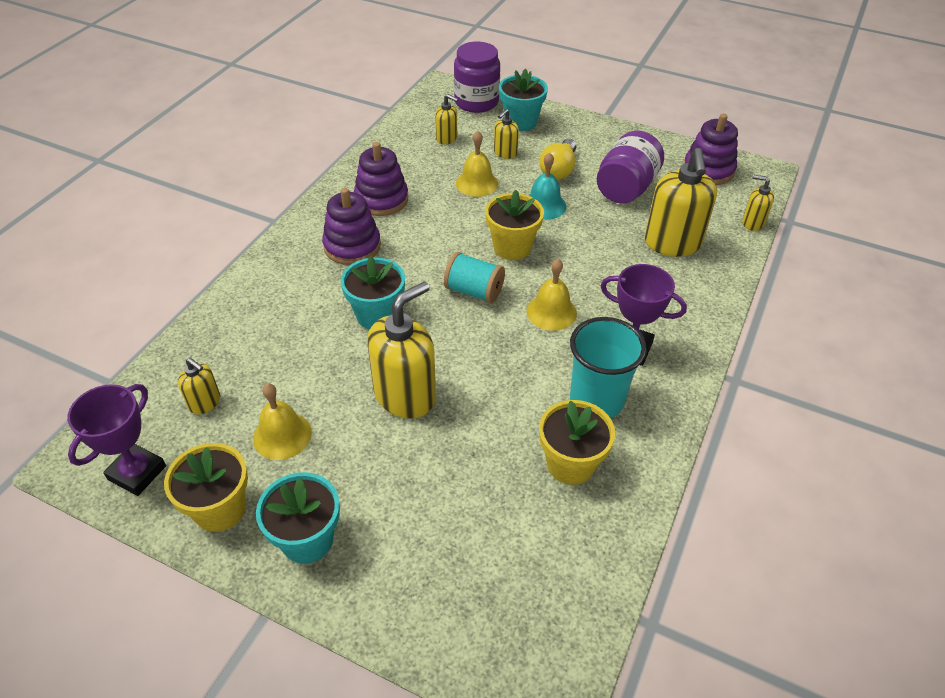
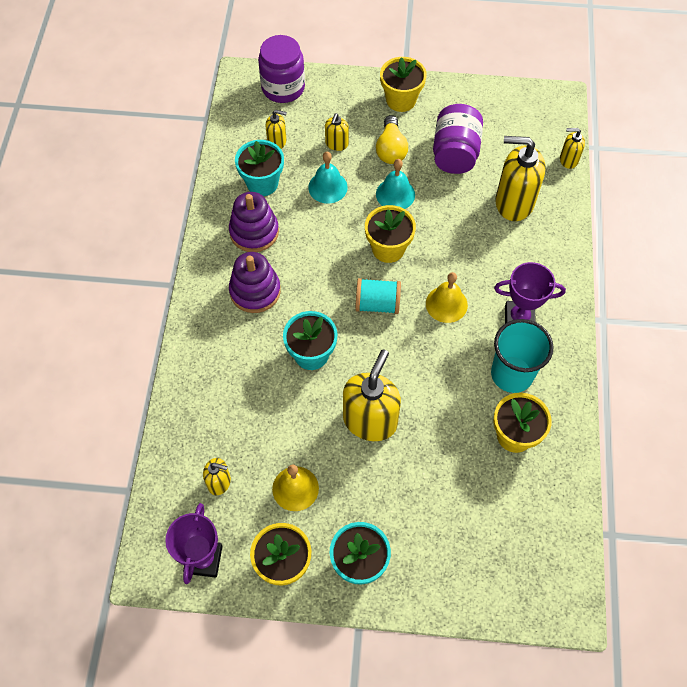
camera: 20 degrees left, 15 degrees up
(477, 183) = (327, 187): yellow bell -> turquoise bell
(521, 122) = (334, 101): turquoise flower pot -> turquoise flower pot (262, 183)
(589, 135) = (401, 100): none -> yellow flower pot
(672, 243) = (513, 202): yellow soap dispenser -> yellow soap dispenser turned 120 degrees clockwise
(708, 170) = (515, 111): purple stacking toy -> none

